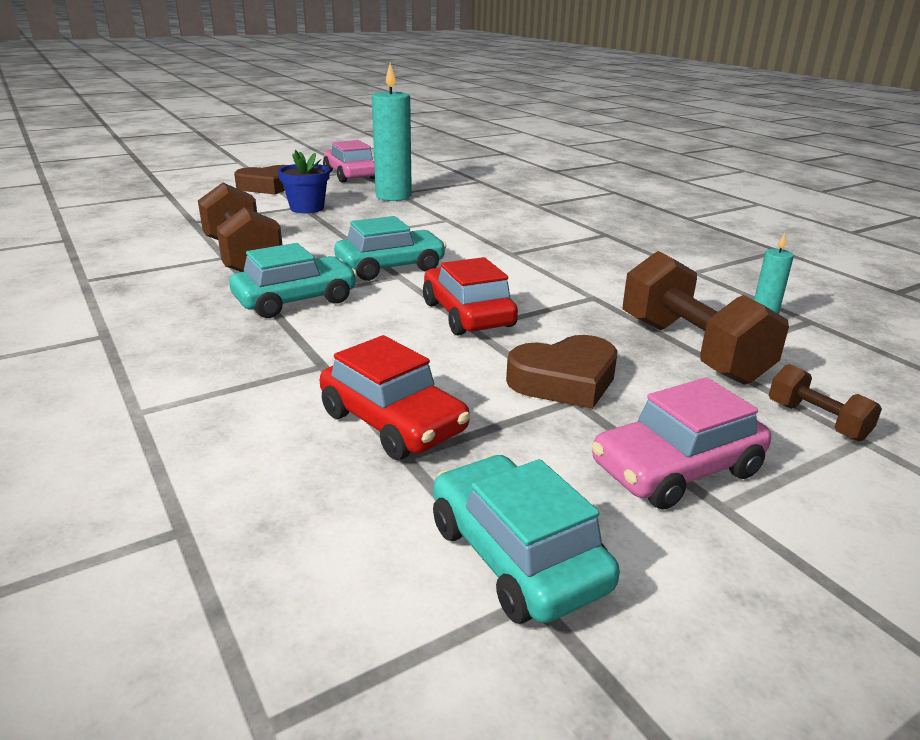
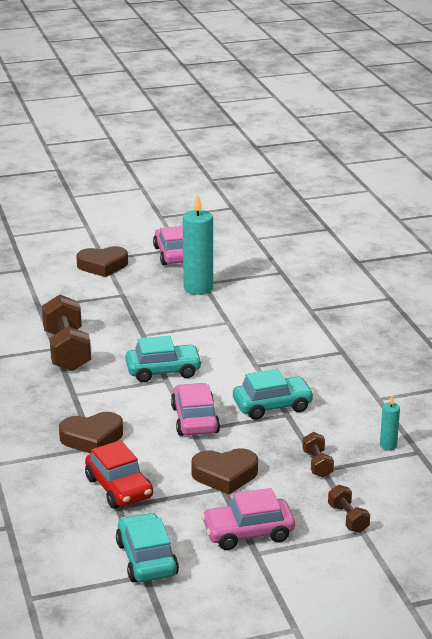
camera: 15 degrees right, 0 degrees up
(295, 300) = (92, 395): turquoise car -> turquoise car (272, 406)
(307, 208) = (125, 298): blue flower pot -> none
(315, 353) = (92, 438): none -> brown heart
(467, 315) = (195, 419): red car -> pink car
(691, 350) = (317, 464): brown dumbbell -> brown dumbbell, size x0.49

